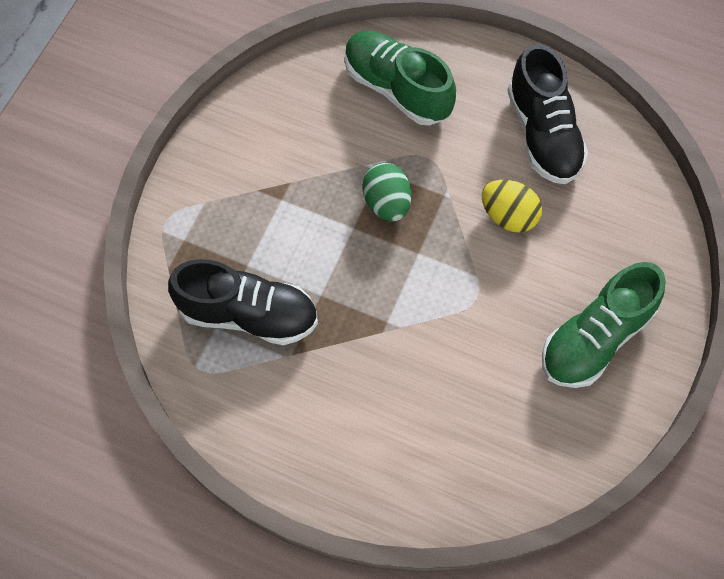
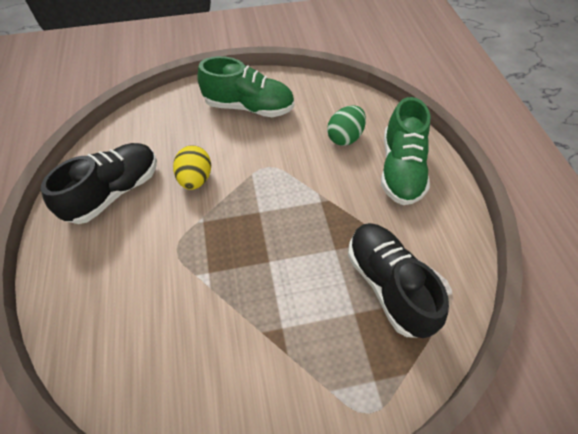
camera: 125 degrees left, 10 degrees down
(387, 203) = (233, 252): green egg -> green egg (345, 137)
(397, 88) = (119, 308): green shoe -> green shoe (400, 169)

